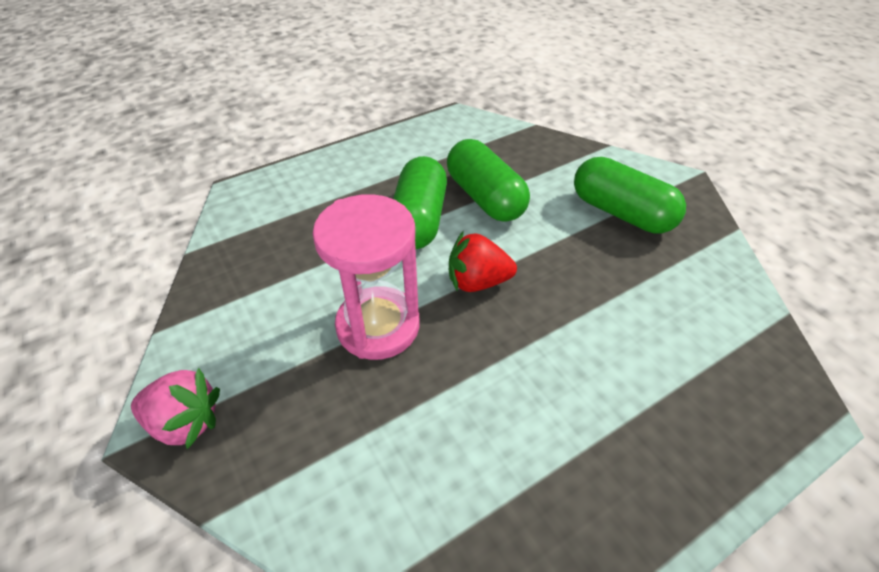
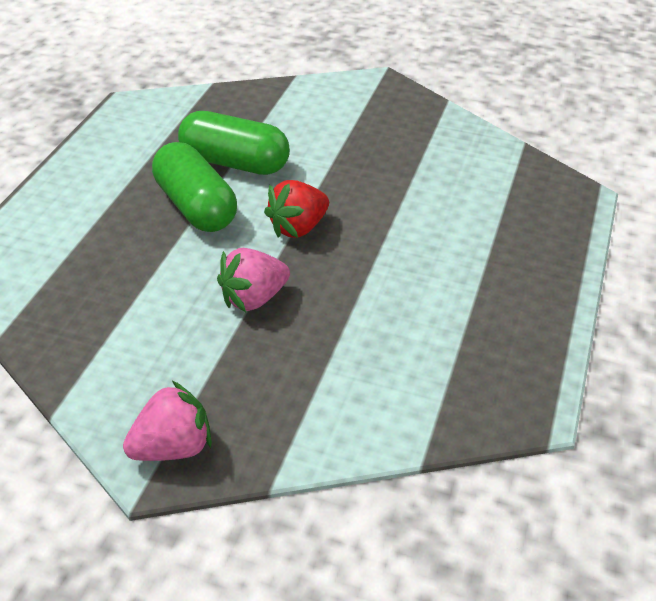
camera: 40 degrees left, 5 degrees down
(378, 326) = (253, 298): pink hourglass -> pink strawberry
(621, 213) = (356, 125): green capsule -> none

